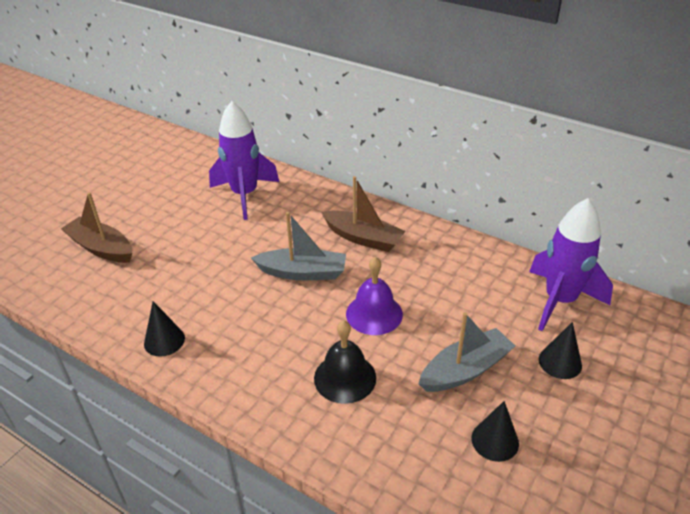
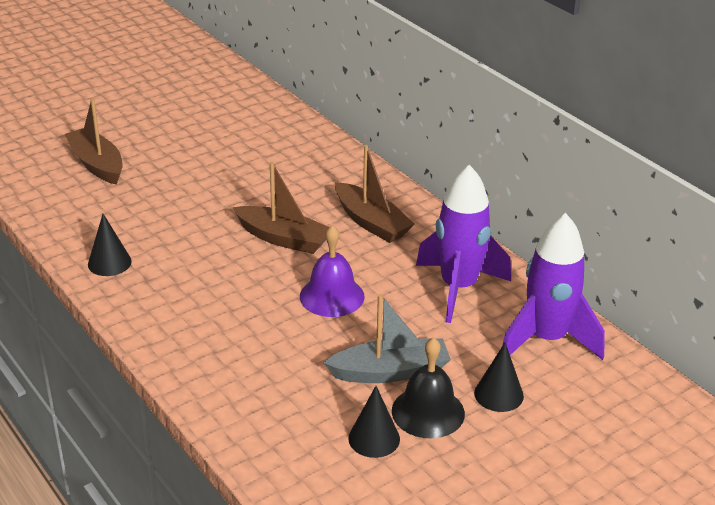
camera: 20 degrees right, 5 degrees down
(244, 195) = (272, 149): purple rocket -> purple rocket (458, 288)
(302, 272) = (284, 238): grey boat -> brown boat
(345, 378) = (262, 343): black bell -> black bell (428, 412)

